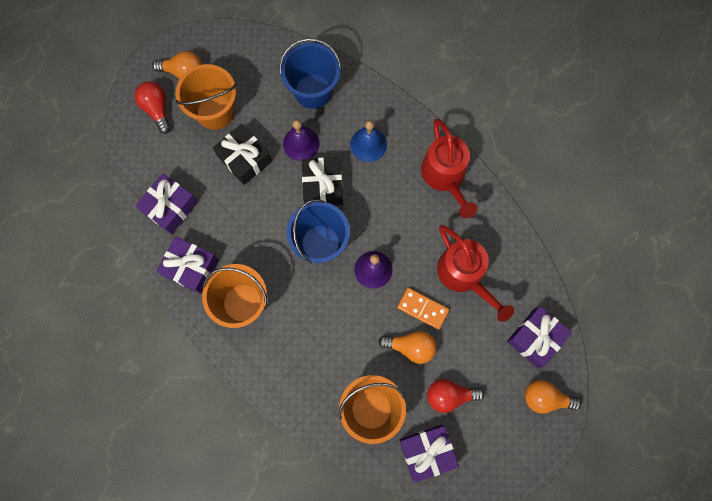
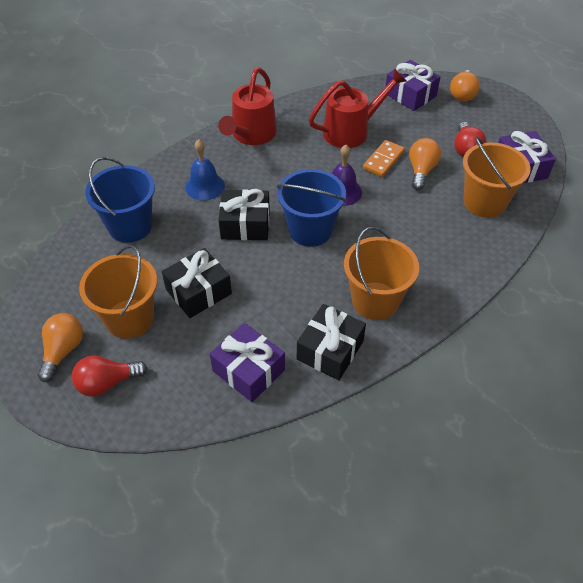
camera: 85 degrees left, 25 degrees down
(191, 267) = (330, 350): purple gift -> black gift
(301, 143) = (191, 240): purple bell -> none
(445, 177) = (251, 135): red watering can -> red watering can turned 120 degrees clockwise

